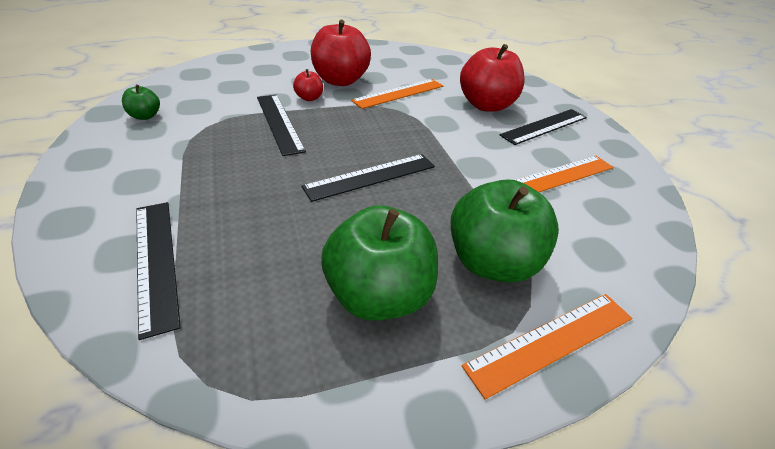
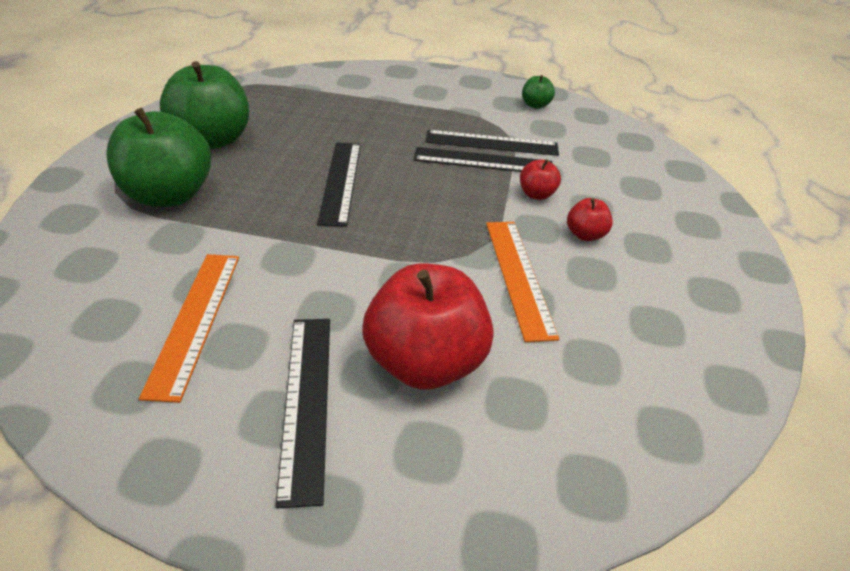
camera: 120 degrees right, 0 degrees up
(156, 261) = (333, 87): black ruler -> black ruler (491, 143)
(340, 80) = (585, 235): red apple -> red apple, size x0.46
(552, 341) = (84, 185): orange ruler -> none

